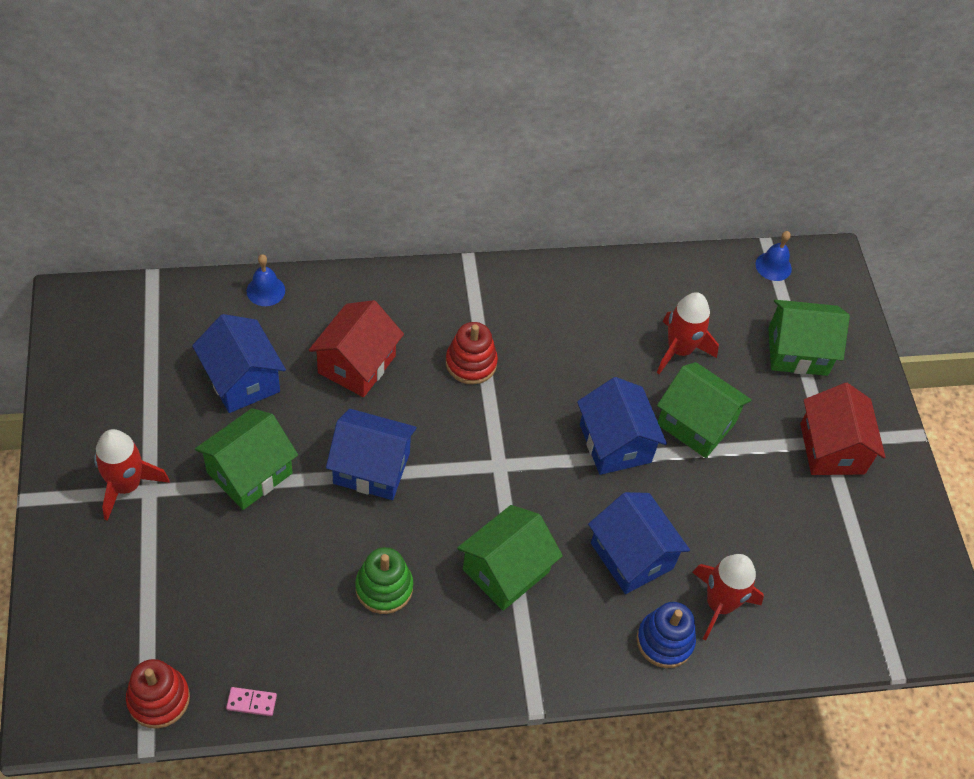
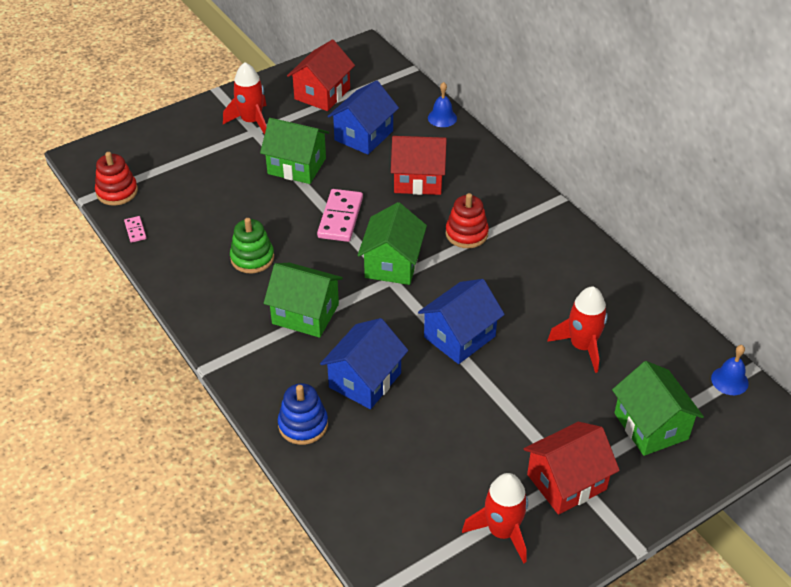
camera: 70 degrees right, 10 degrees down
(129, 386) = (322, 94): none -> red house
(371, 468) = (340, 218): blue house -> pink domino
(696, 423) = (517, 380): green house -> green house (392, 264)
(719, 604) = (357, 449): red rocket -> red rocket (502, 531)

